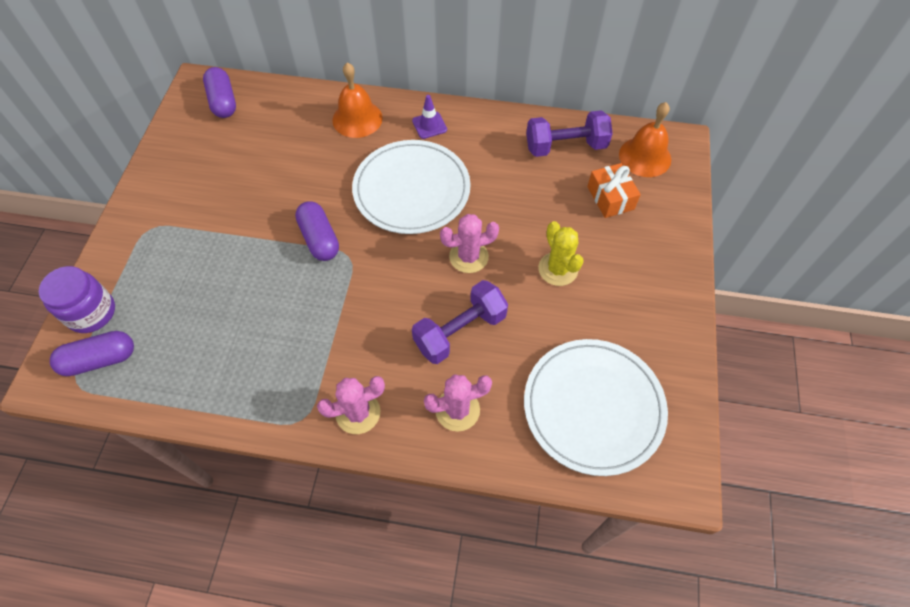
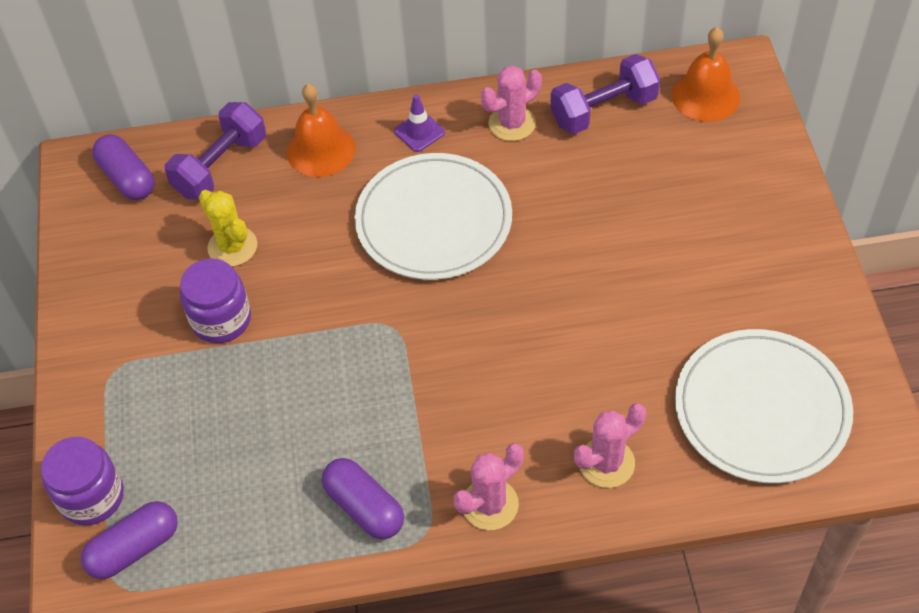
camera: 15 degrees left, 5 degrees down
(236, 215) = (221, 319): none -> purple jar
(319, 239) = (344, 316): purple capsule -> purple capsule (364, 507)
(460, 331) = (570, 373): purple dumbbell -> purple dumbbell (221, 166)
(468, 257) = (542, 281): pink cactus -> pink cactus (512, 123)
(558, 269) = (656, 264): yellow cactus -> yellow cactus (232, 247)
(610, 198) = (684, 159): orange gift -> none

